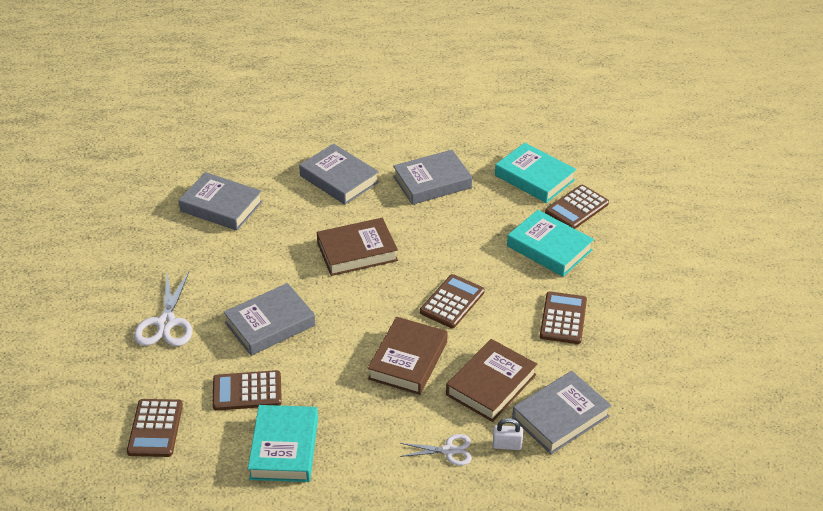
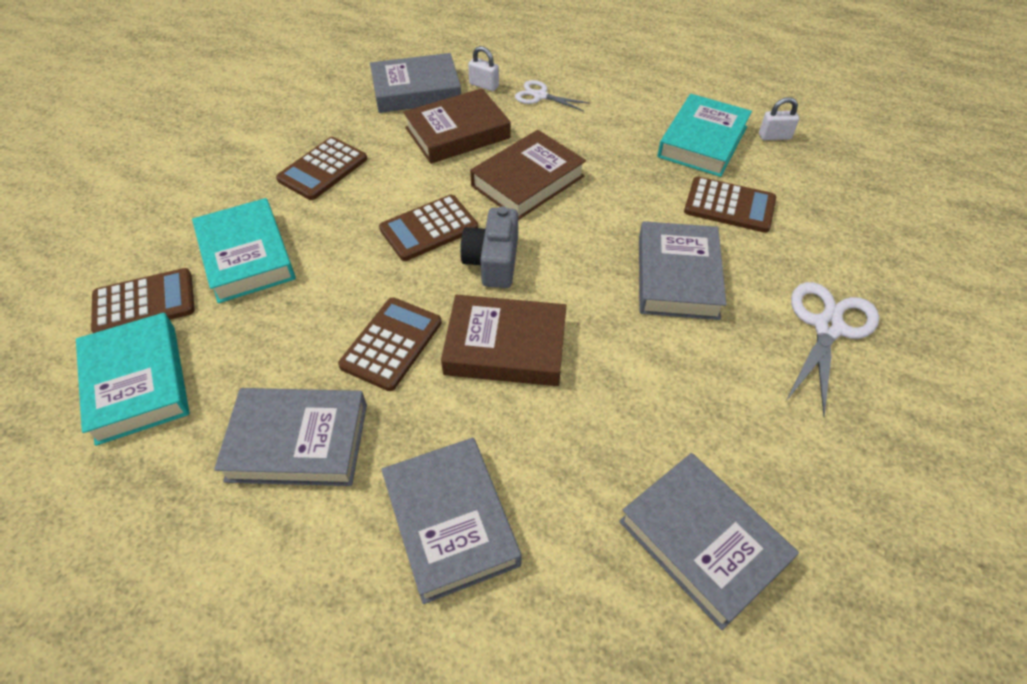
camera: 155 degrees left, 10 degrees up
(155, 428) = (846, 199): brown calculator -> brown calculator (391, 344)
(222, 477) = (774, 136): none -> white padlock
(270, 324) = (677, 277): grey book -> grey book turned 75 degrees counterclockwise
(395, 295) = (493, 261): none -> grey camera

